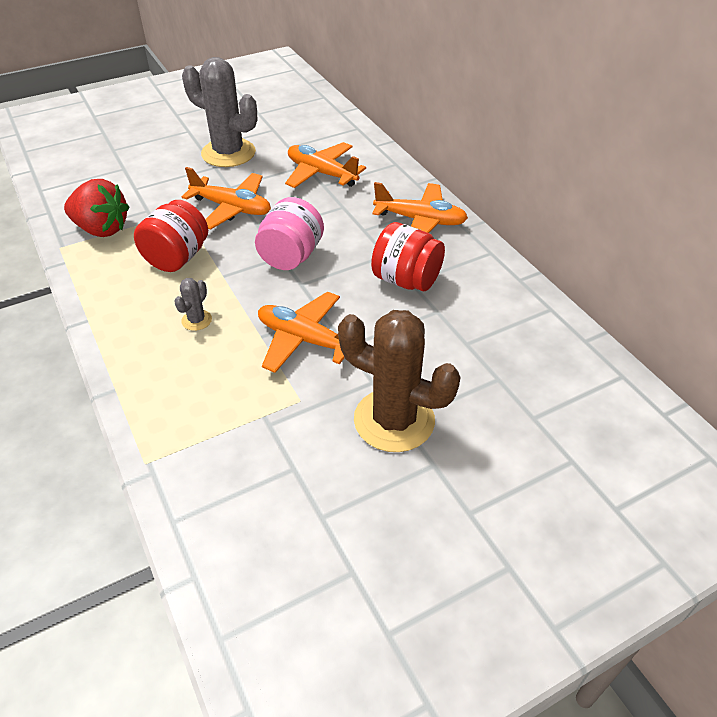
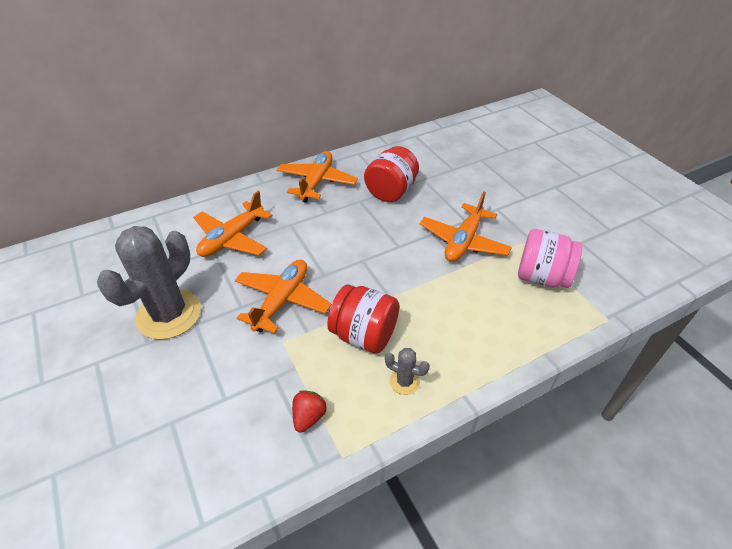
camera: 90 degrees left, 0 degrees up
(102, 229) = (309, 417): red strawberry -> red strawberry, size x0.51
(196, 320) = (452, 308): grey cactus -> grey cactus (404, 382)
(291, 256) = (362, 254): pink jar -> pink jar (542, 277)
(394, 420) = (527, 200): brown cactus -> none

